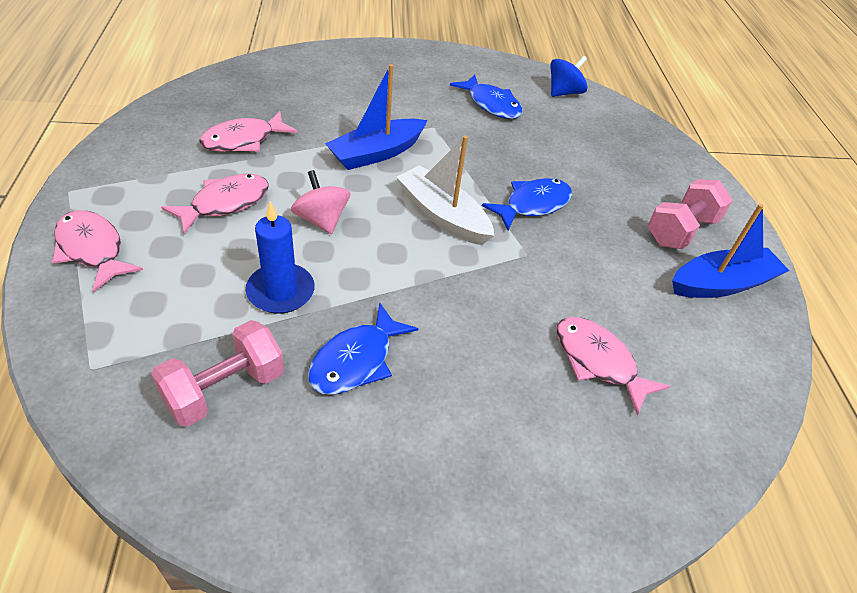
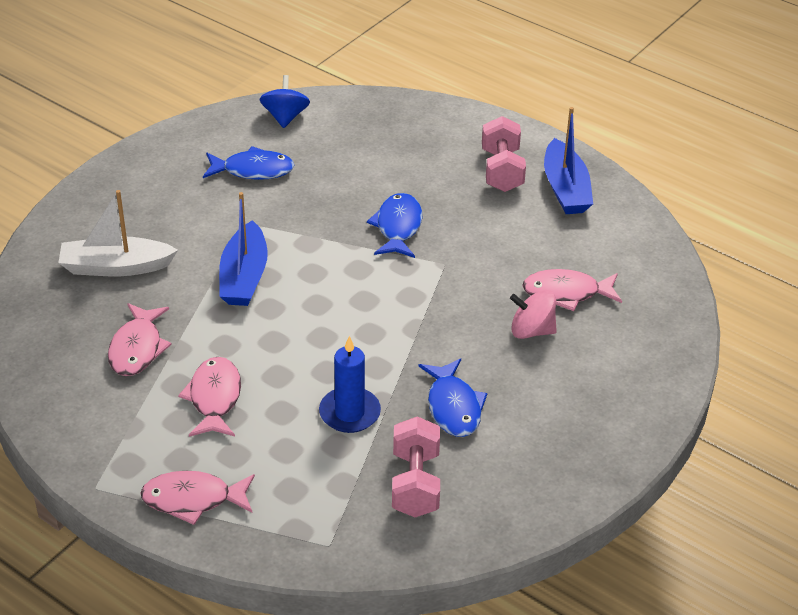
camera: 45 degrees left, 5 degrees down
(321, 220) = (293, 352): pink spinning top -> pink spinning top (531, 331)
(443, 215) = (358, 282): white boat -> white boat (116, 267)
(721, 284) = (565, 189): blue boat -> blue boat turned 150 degrees clockwise

